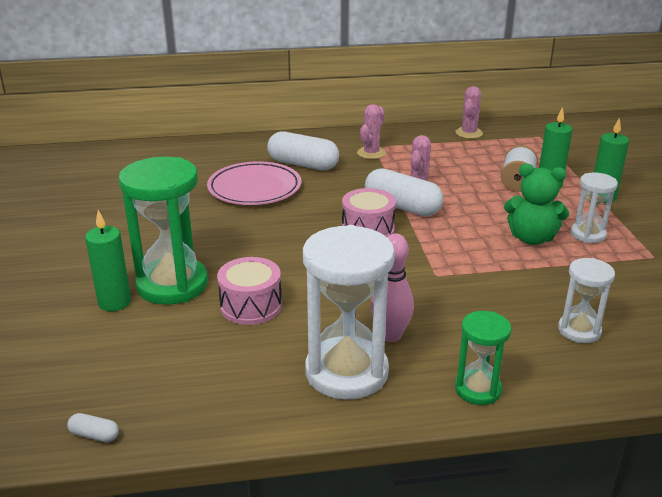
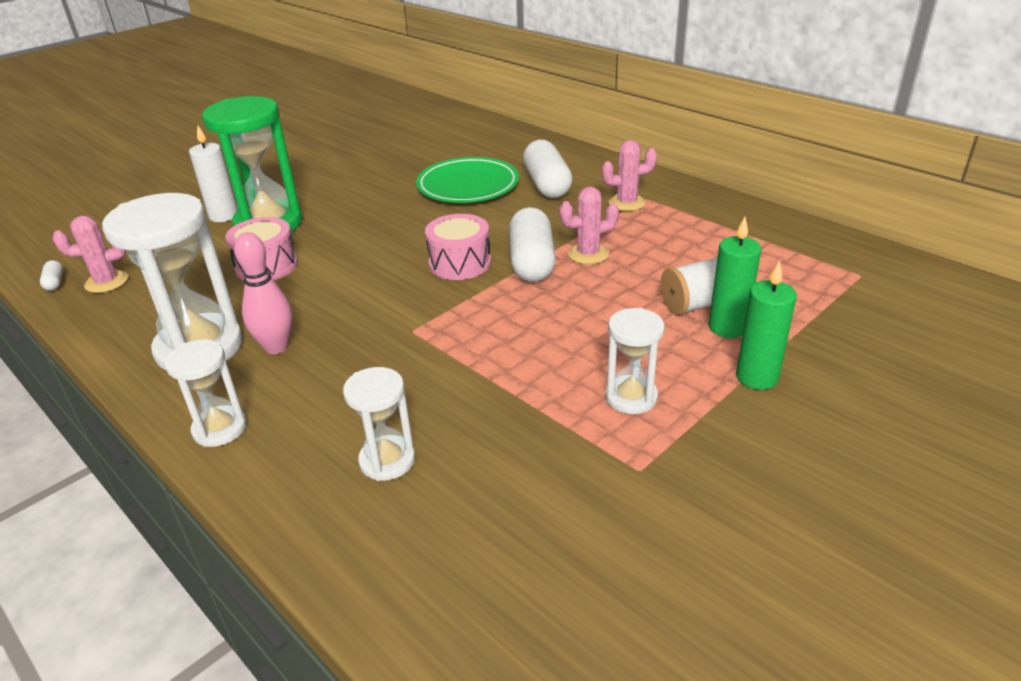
camera: 55 degrees right, 5 degrees up
(114, 302) = (224, 216): green candle -> white candle
(254, 188) = (468, 186): pink plate -> green plate
(469, 133) = (778, 231): pink cactus -> pink cactus (106, 282)
(478, 389) = (220, 429): green hourglass -> white hourglass
(531, 238) = (565, 360): green teddy bear -> none

